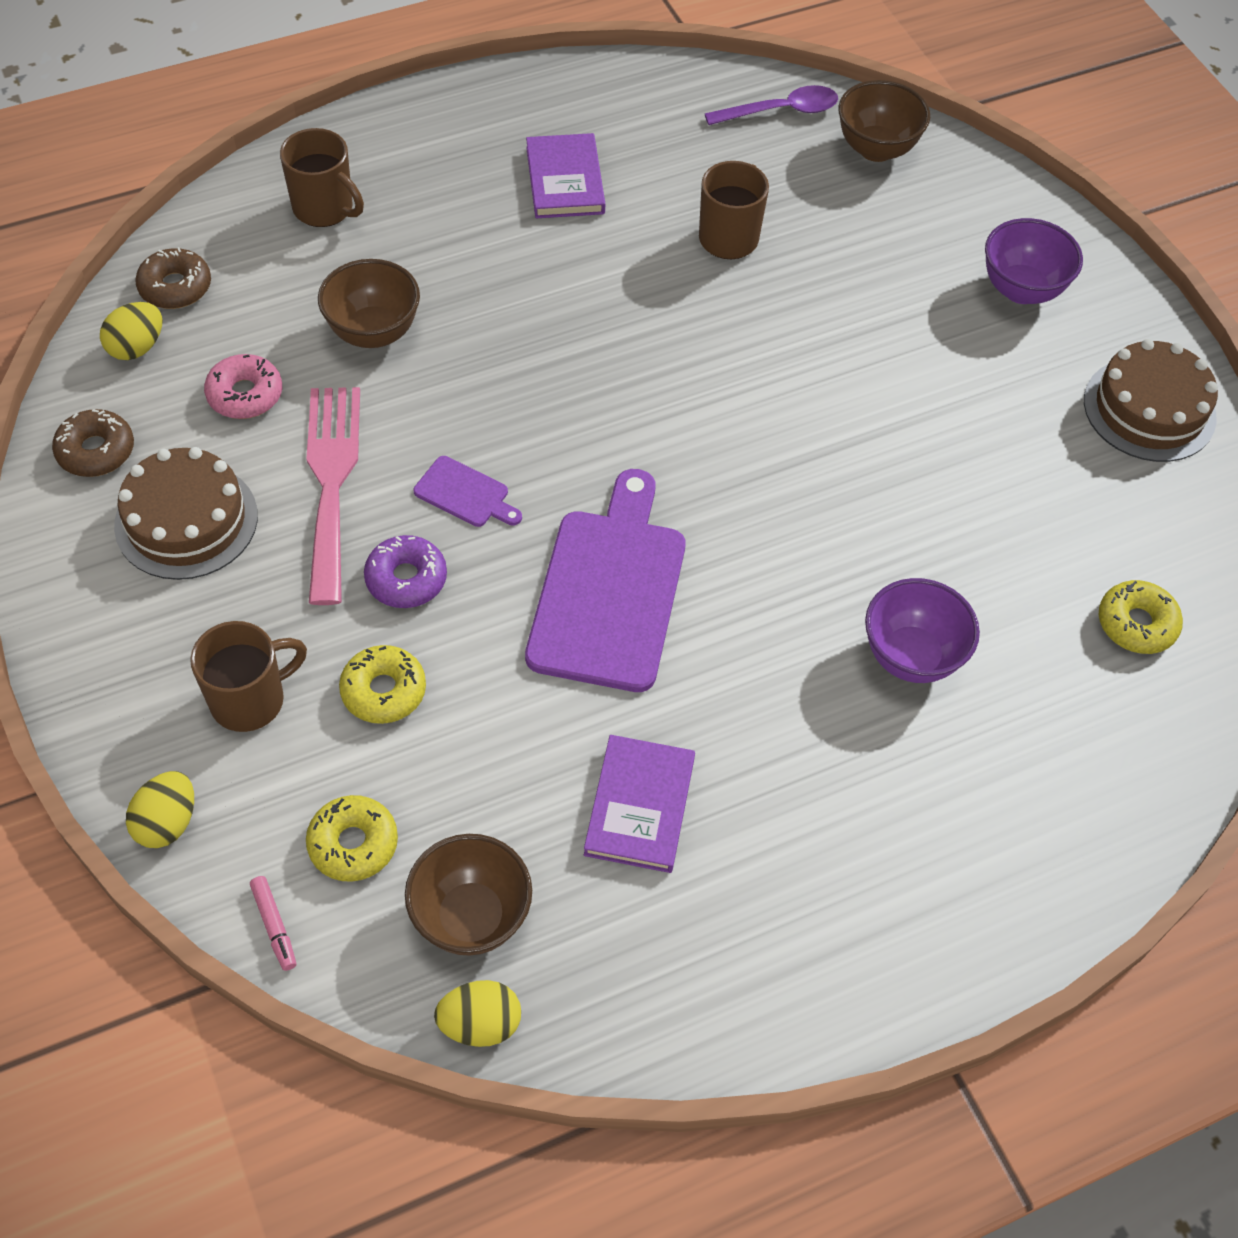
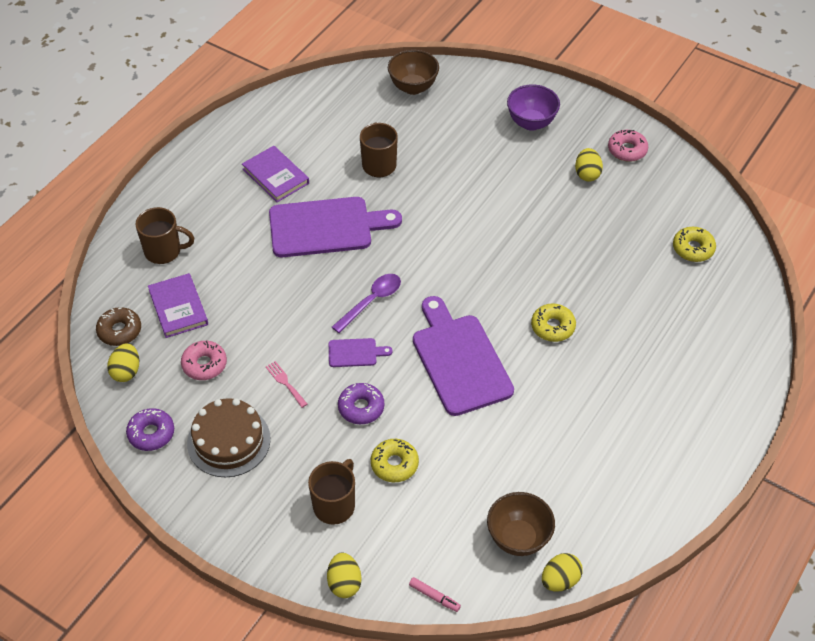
camera: 30 degrees left, 5 degrees down
(96, 451) = (151, 433): brown donut -> purple donut
(331, 482) = (285, 382): pink fork -> pink fork, size x0.41
(353, 844) = (439, 539): yellow donut -> yellow donut (552, 327)
(373, 332) = (243, 300): brown bowl -> none
(576, 289) = (326, 227): none -> purple cutting board
(640, 806) = (551, 447): purple book -> purple book (178, 307)
(781, 111) = (353, 90): purple spoon -> purple spoon (371, 301)
(911, 657) = (613, 315): purple bowl -> none
(1050, 413) = (587, 174): none -> yellow egg
(1149, 409) = (627, 150): brown cake -> pink donut

